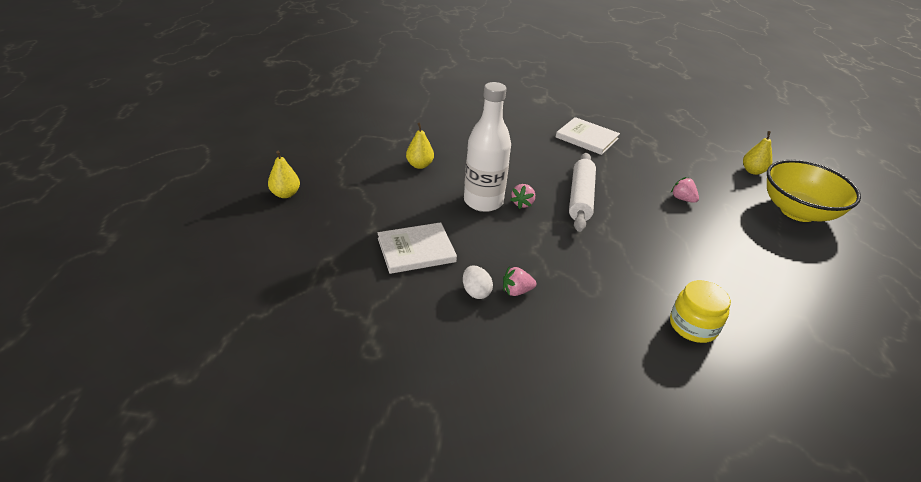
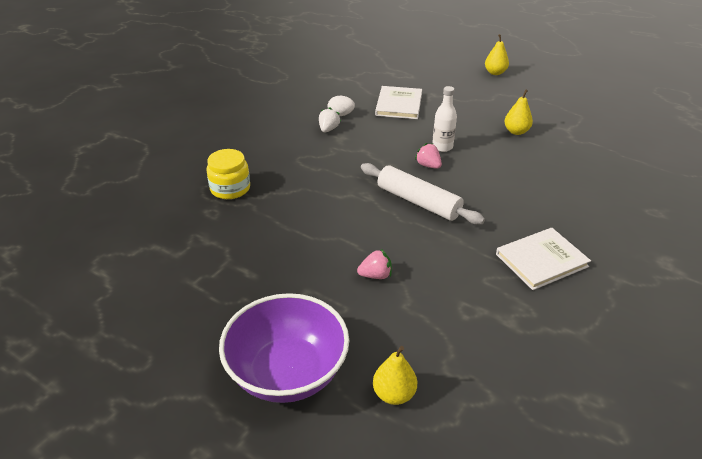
camera: 120 degrees right, 0 degrees up
(483, 201) = (442, 147): white bottle -> white bottle, size x0.55
(516, 291) = (328, 129): pink strawberry -> white strawberry
(797, 211) = (287, 373): yellow bowl -> purple bowl

